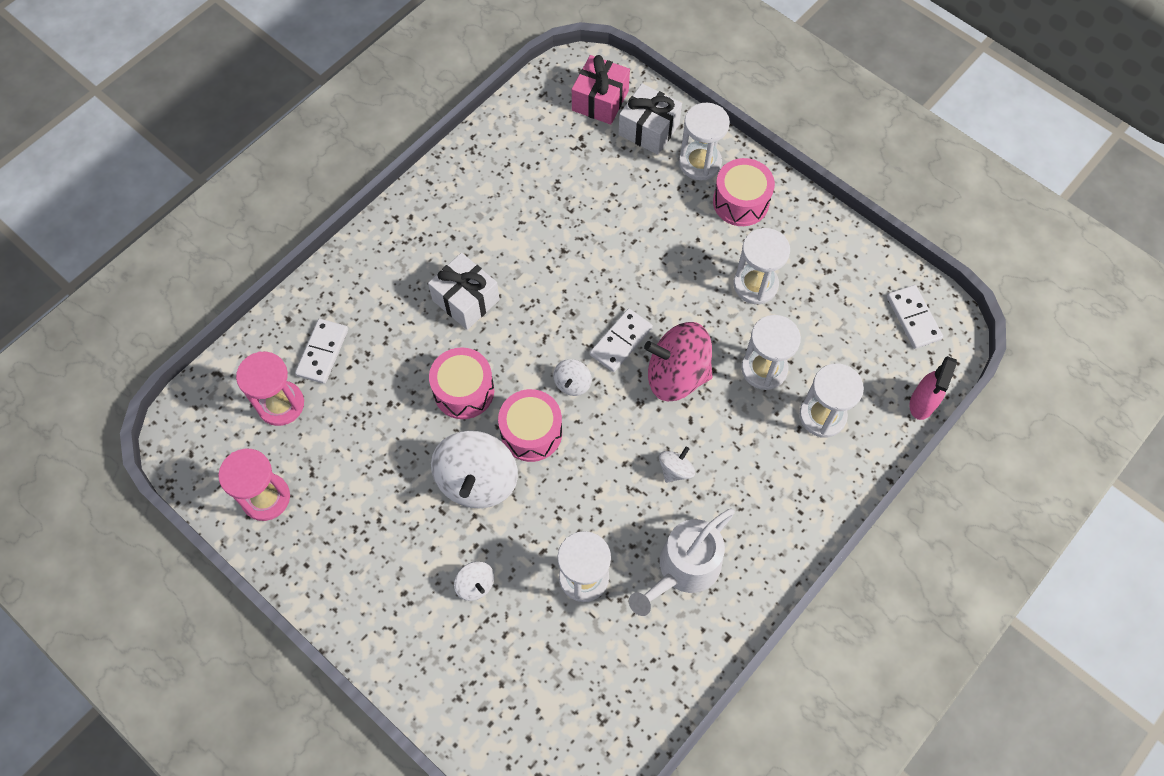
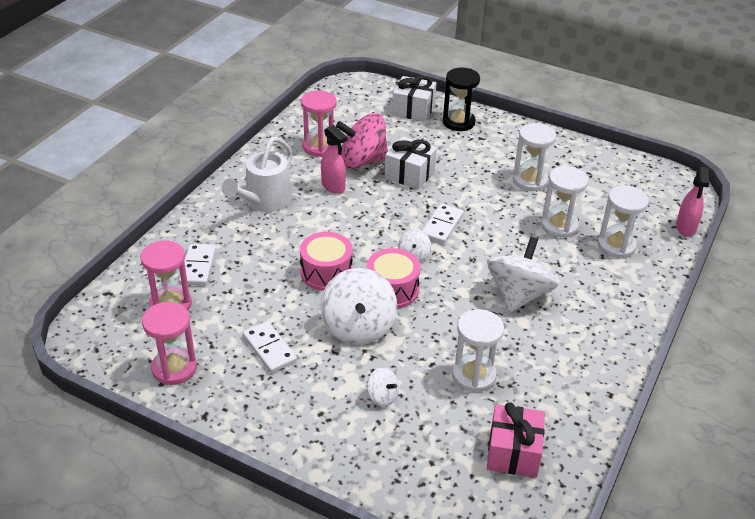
camera: 15 degrees left, 25 degrees down
(466, 300) = (308, 219): white gift -> white gift (409, 174)
(510, 250) = (333, 186): none -> pink spray bottle
(511, 178) = (319, 147): none -> pink hourglass
(600, 100) = (371, 99): pink gift -> pink gift (513, 452)
(675, 470) = (518, 295): white spinning top -> white spinning top, size x2.11
(676, 375) = (494, 238): pink spinning top -> pink spinning top (362, 161)
(684, 569) = (554, 355): white watering can -> white watering can (265, 201)
(700, 163) = (458, 122): white hourglass -> black hourglass
(740, 202) = (498, 138): pink drum -> none
(913, 318) = (654, 183): white domino -> white domino (269, 349)

